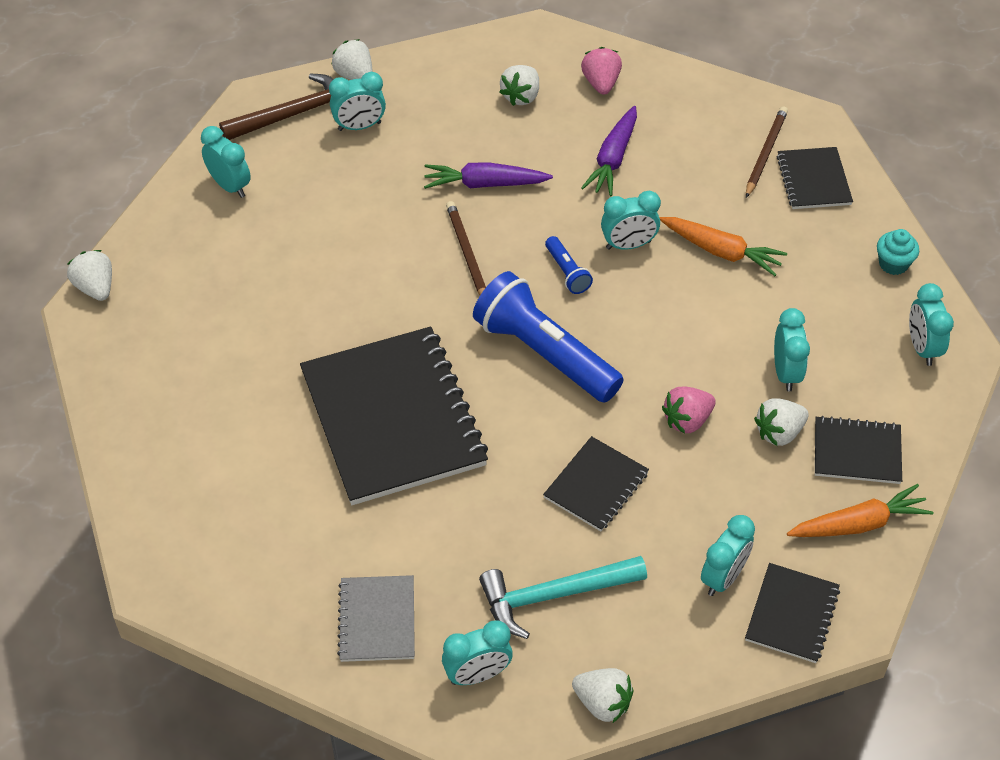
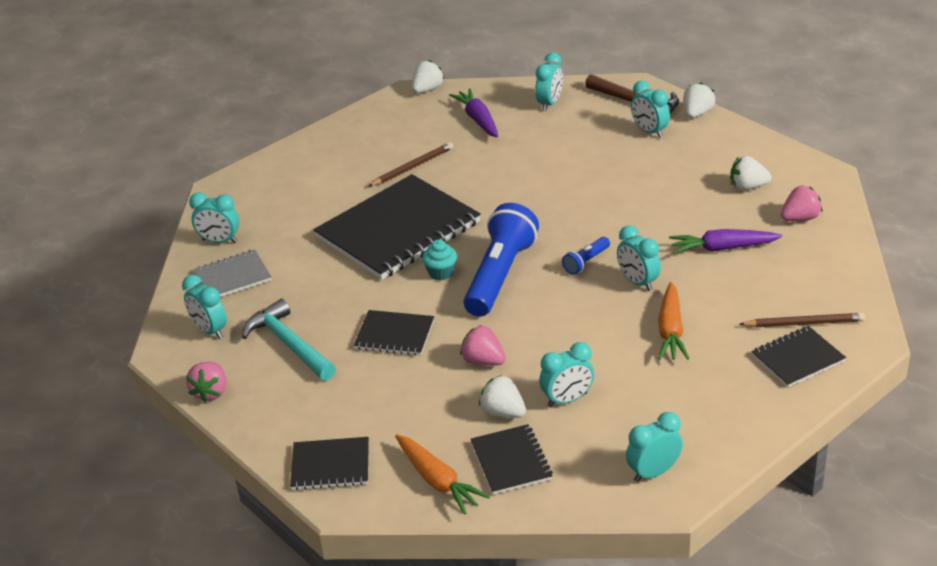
camera: 70 degrees right, 15 degrees down
(467, 253) = (567, 213): brown pencil -> brown pencil (412, 167)
(485, 184) = (642, 199): purple carrot -> purple carrot (478, 120)
(602, 703) = (211, 392): white strawberry -> pink strawberry
(723, 577) = (346, 420): turquoise clock -> turquoise clock (219, 241)
(893, 264) = (738, 431): turquoise cupcake -> turquoise cupcake (441, 273)

